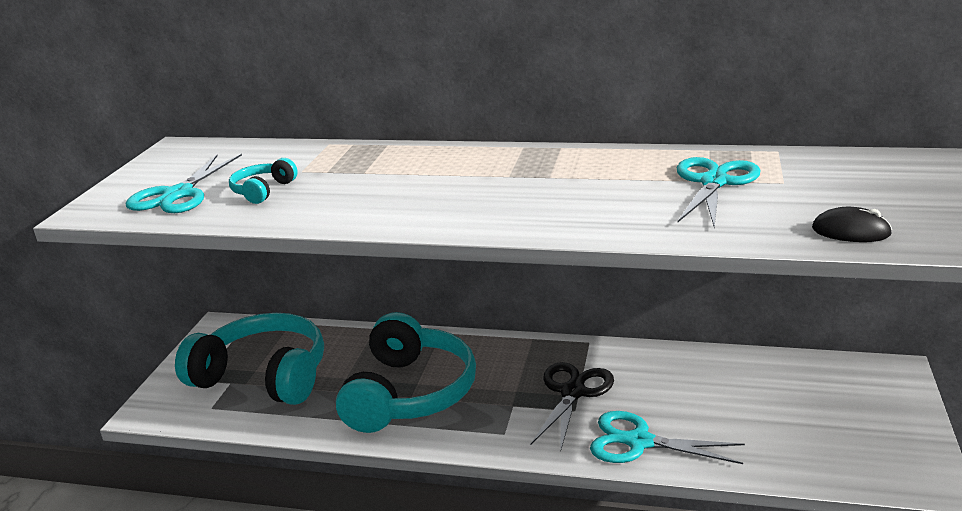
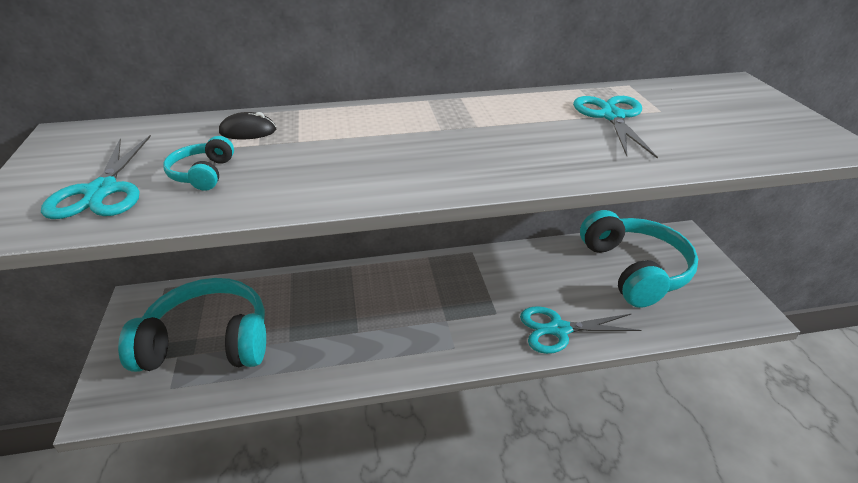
camera: 25 degrees left, 10 degrees up
(409, 393) = (354, 328): turquoise headphones -> turquoise headphones (634, 270)
(573, 392) = (486, 298): black scissors -> none
(851, 231) = (751, 147): black mouse -> black mouse (248, 131)

